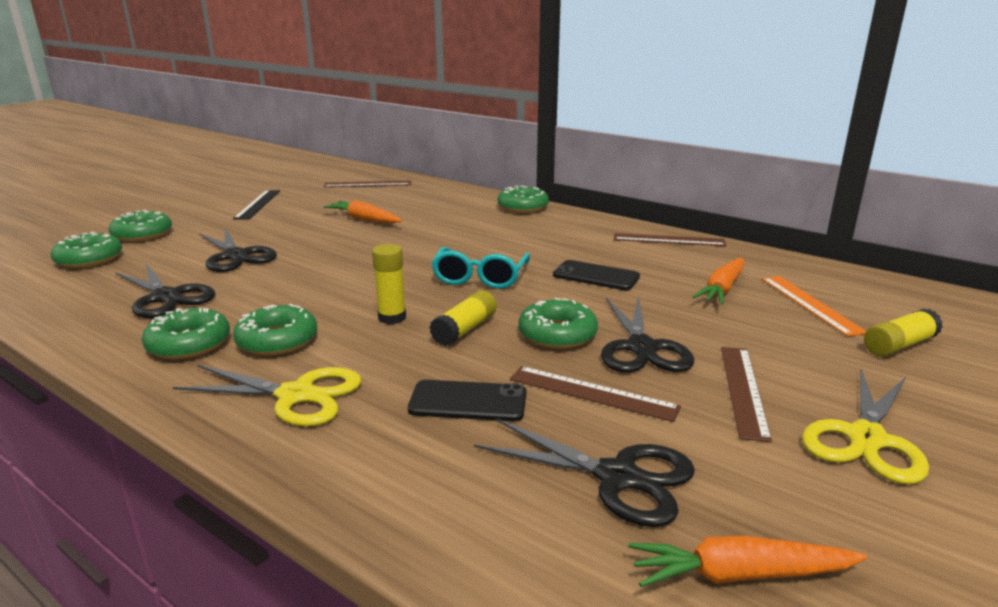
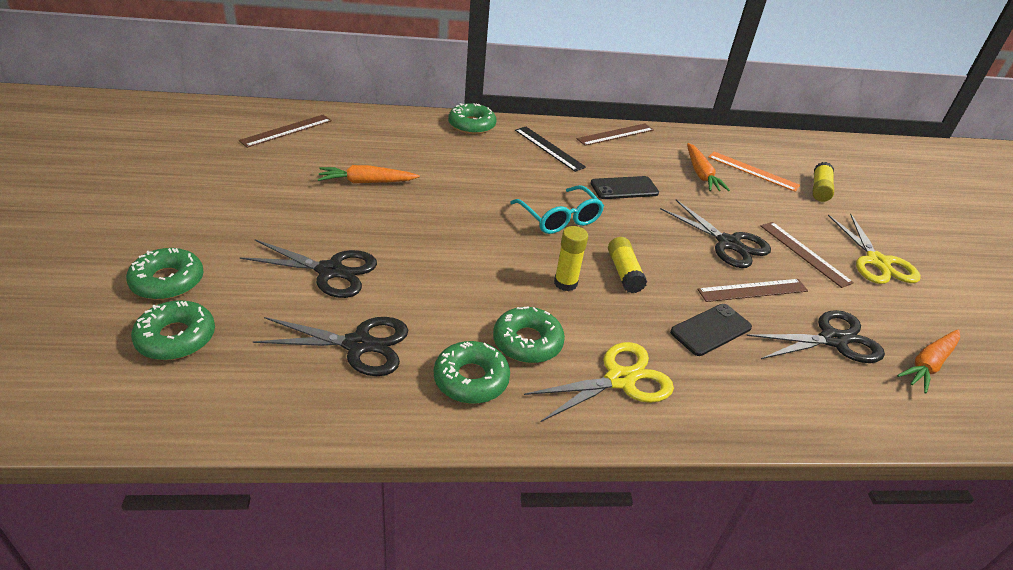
camera: 45 degrees left, 15 degrees up
(258, 204) = (219, 194): black ruler -> black ruler (549, 148)
(557, 334) = (676, 252): green donut -> none

